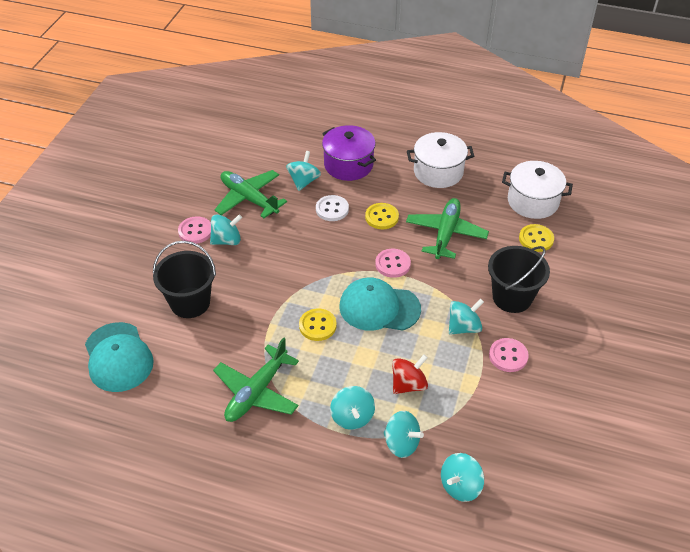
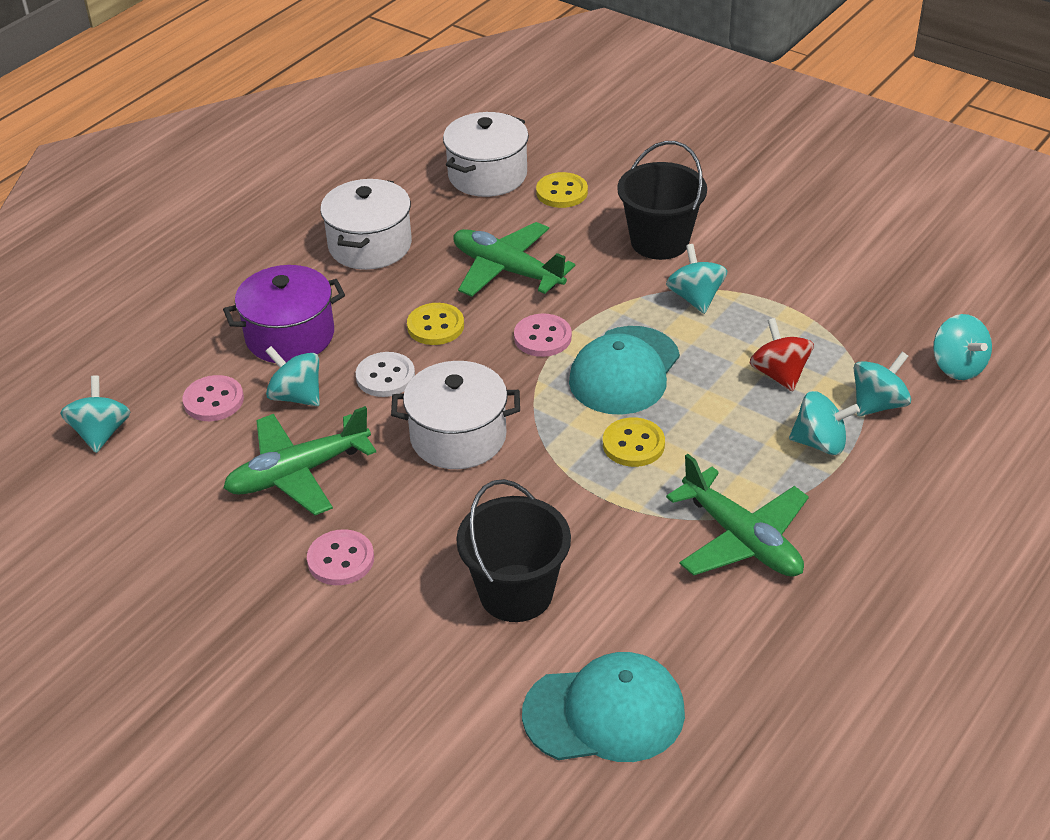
camera: 70 degrees left, 5 degrees down
(227, 240) = (388, 520): turquoise spinning top -> turquoise spinning top (101, 433)
(296, 250) = (458, 437): none -> white pot
(508, 356) = (760, 272): pink button -> pink button (213, 400)

